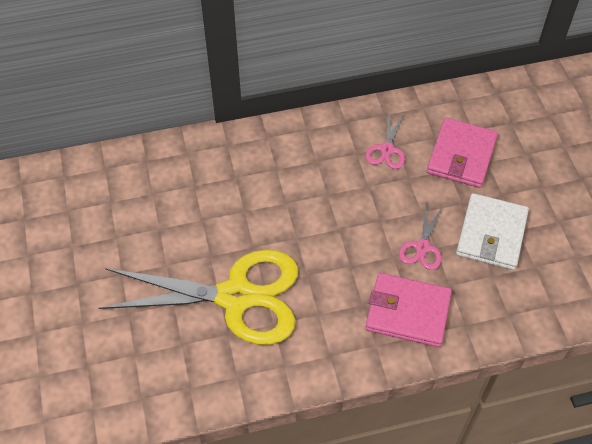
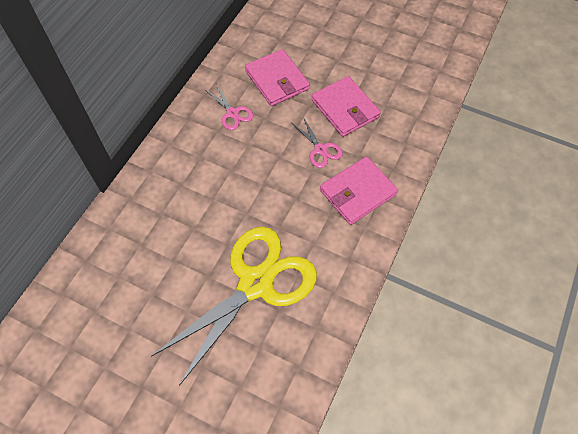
camera: 50 degrees left, 5 degrees up
(491, 234) = (345, 108): white wallet -> pink wallet

